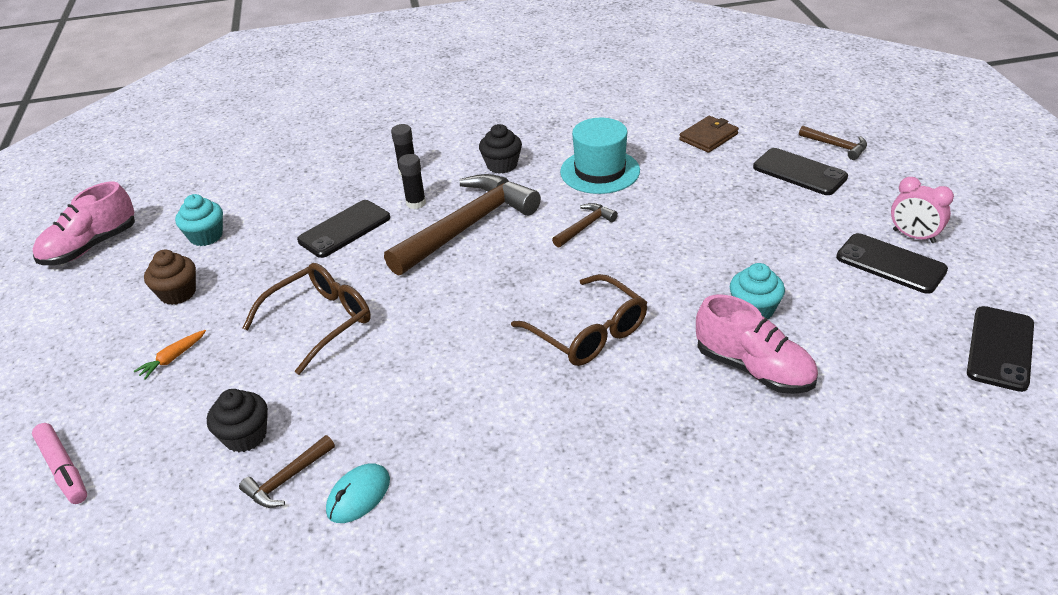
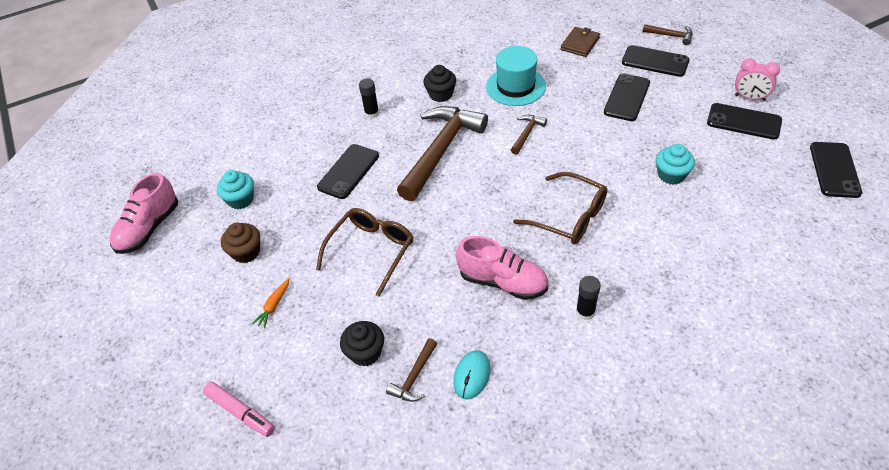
camera: 15 degrees left, 10 degrees up
(416, 203) = (392, 139): black glue stick -> black glue stick (585, 312)
(739, 207) = (626, 97): none -> black phone
(753, 369) = (690, 219): pink shoe -> pink shoe (502, 282)

